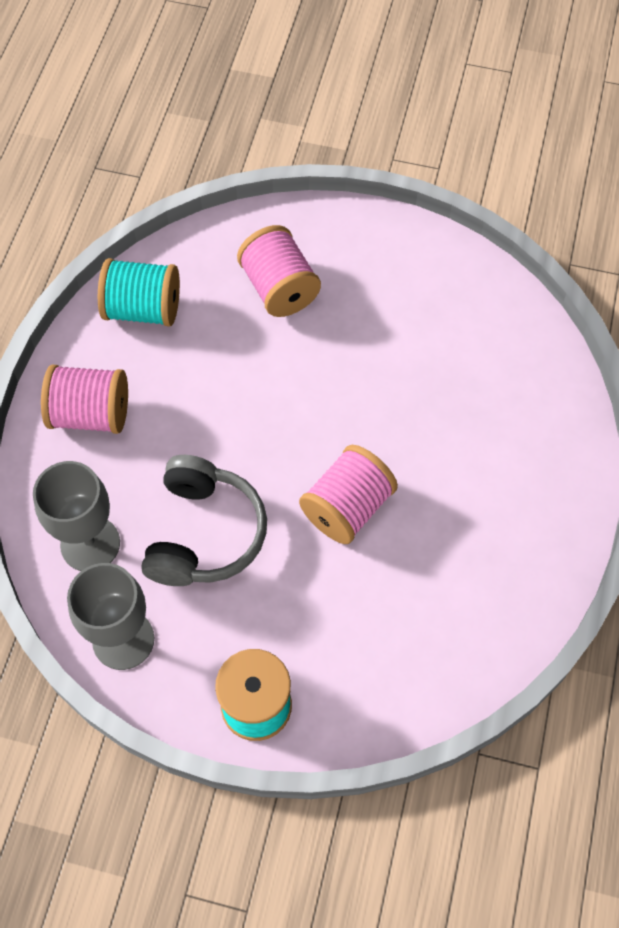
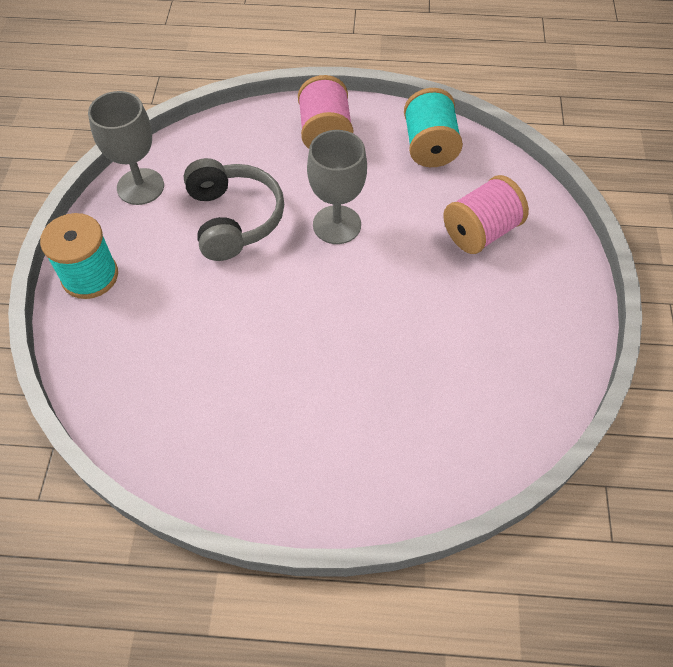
camera: 80 degrees right, 5 degrees down
(90, 544) = (215, 154): grey goblet -> grey goblet (337, 225)
(204, 533) = (233, 219): grey headphones -> grey headphones turned 105 degrees counterclockwise
(347, 507) = (271, 313): pink spool -> none

